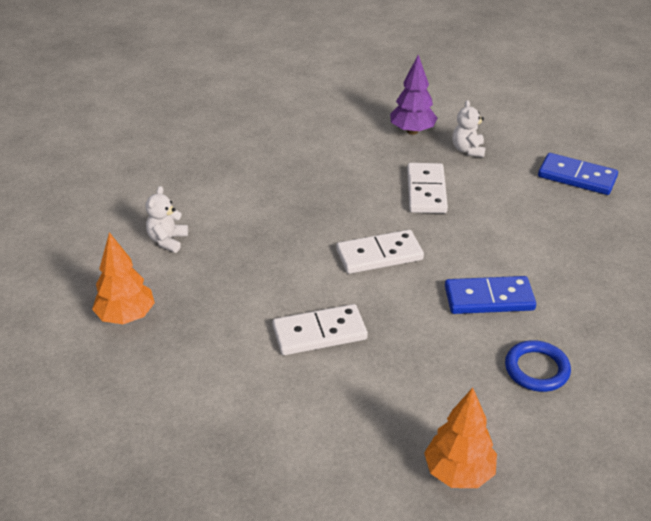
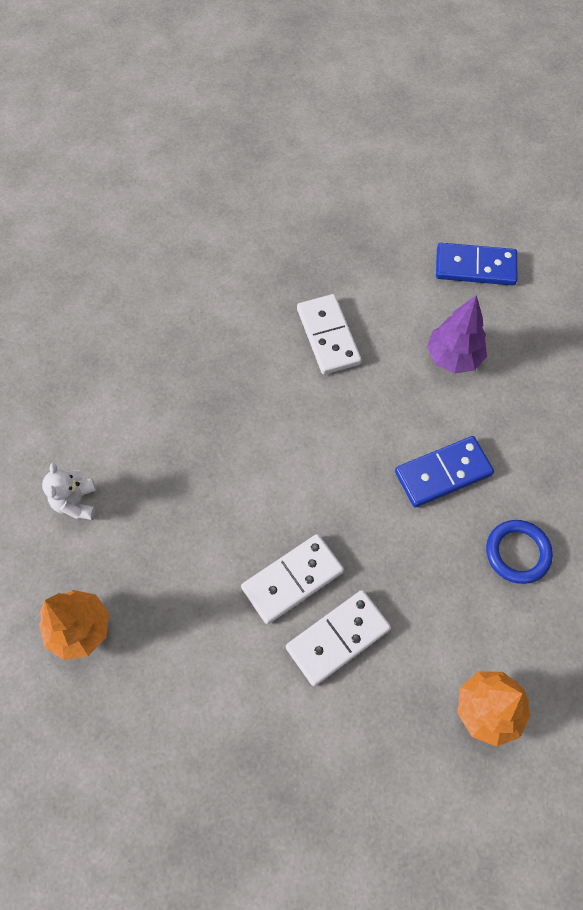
camera: 20 degrees left, 25 degrees up
(379, 255) = (313, 448): white domino -> white domino (338, 638)
(412, 131) = (281, 246): purple tree -> purple tree (453, 357)
(468, 150) = (350, 258): white teddy bear -> none

